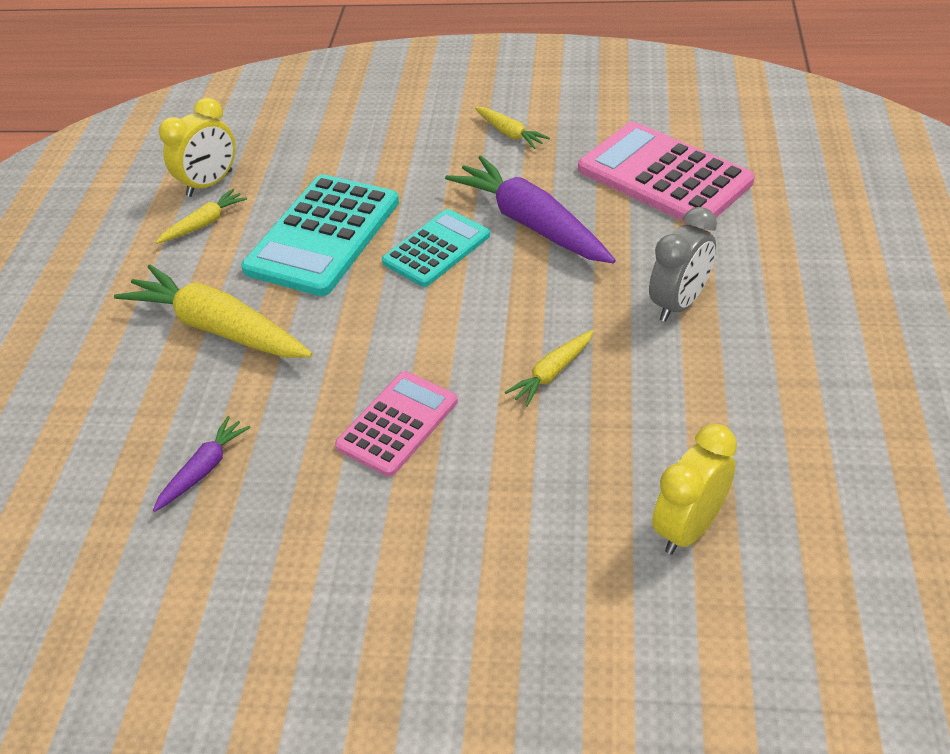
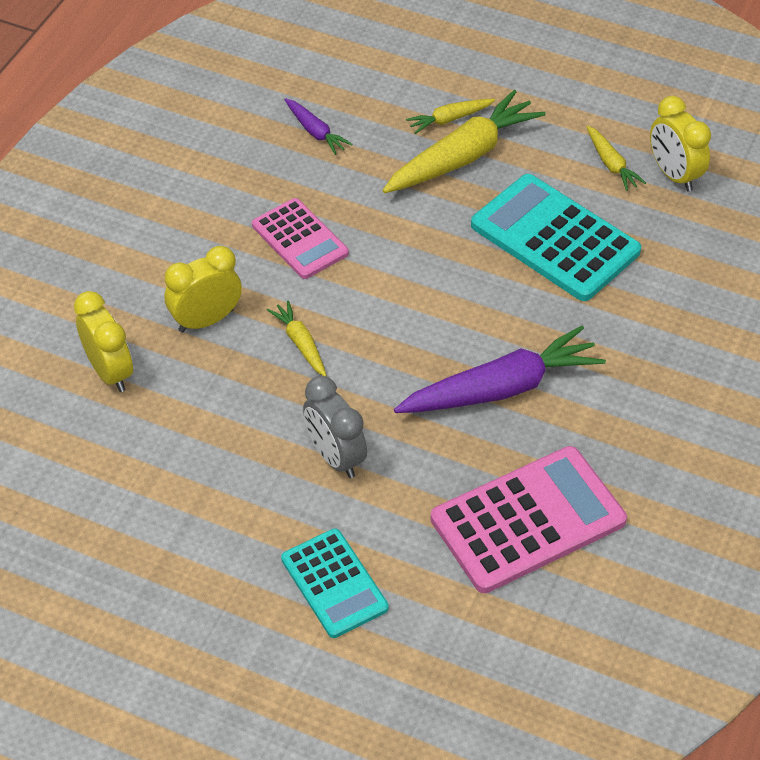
camera: 105 degrees right, 5 degrees up
(436, 249) = (497, 311): turquoise calculator -> turquoise calculator (334, 583)
(509, 133) = (663, 416): yellow carrot -> yellow carrot (449, 119)
(561, 465) = (206, 320): none -> yellow clock

